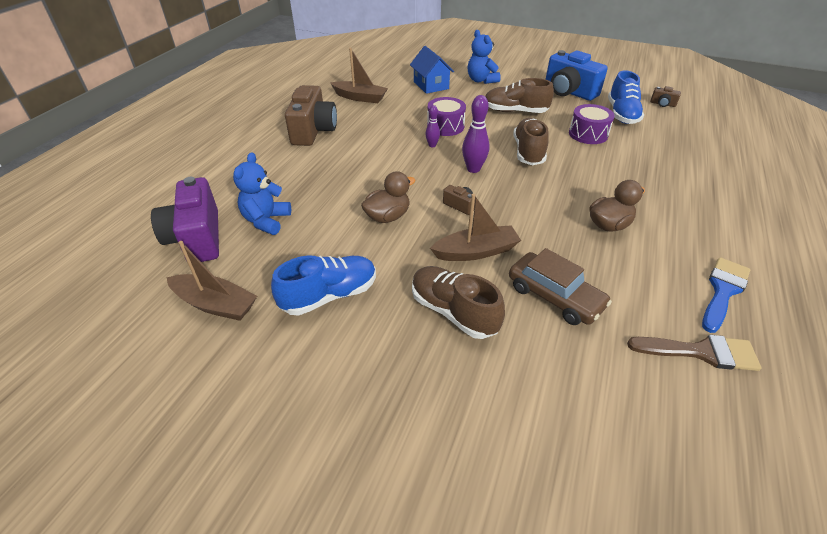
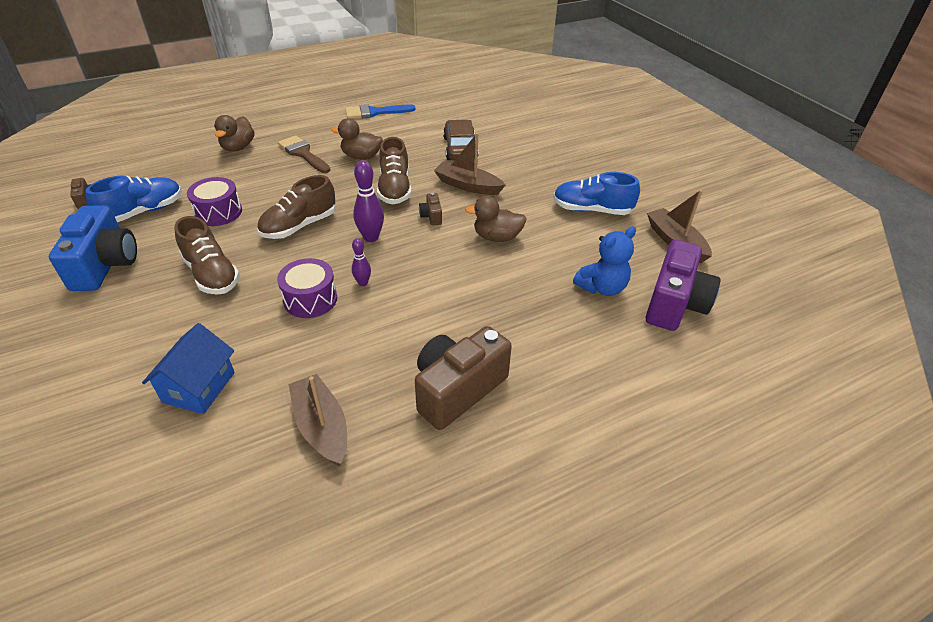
camera: 140 degrees left, 0 degrees up
(453, 312) = (525, 168): brown shoe -> brown shoe (394, 189)
(481, 80) = (130, 351): blue teddy bear -> none
(699, 175) = (238, 147): none -> brown duck
(701, 352) = (432, 107): brown brush -> brown brush (303, 153)

